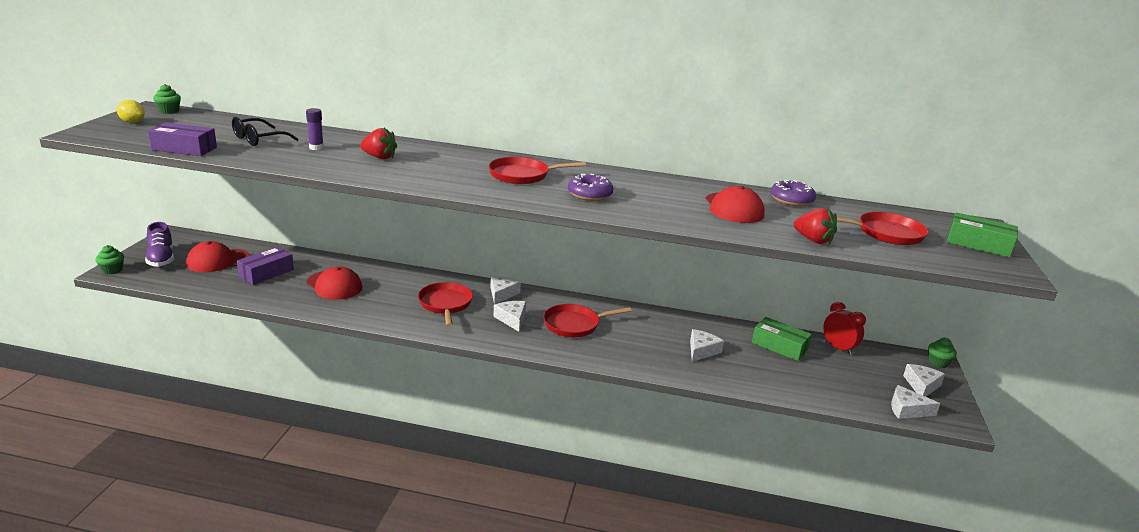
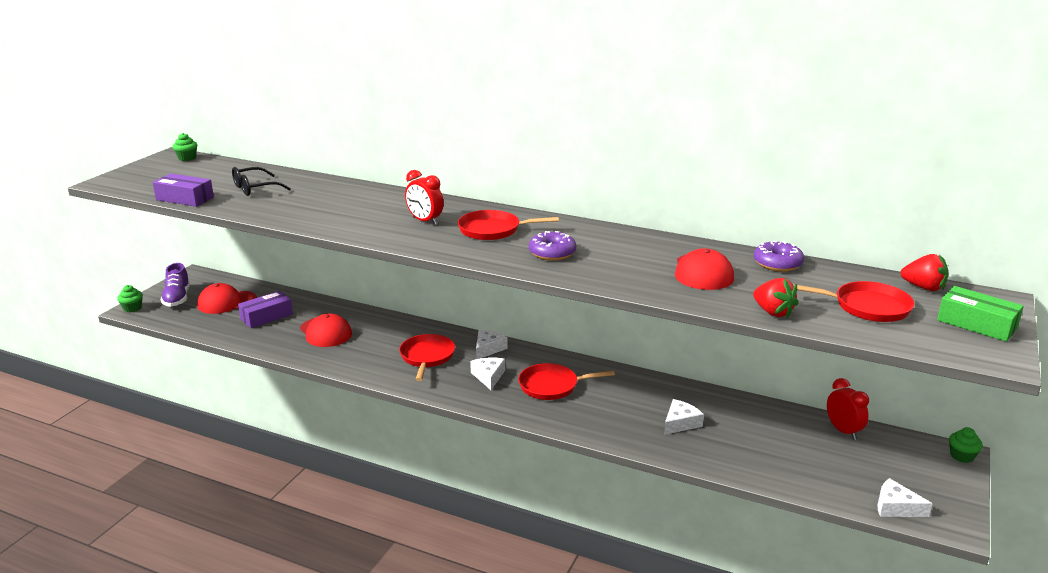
camera: 15 degrees right, 0 degrees up
(132, 122) = (150, 170): yellow lemon -> none
(316, 147) = (304, 197): purple glue stick -> none
(379, 157) = (359, 208): red strawberry -> red strawberry (923, 287)
(451, 168) = (425, 221): none -> red clock
(779, 346) = (773, 424): green box -> none
(921, 385) = (927, 481): white cheese -> none

